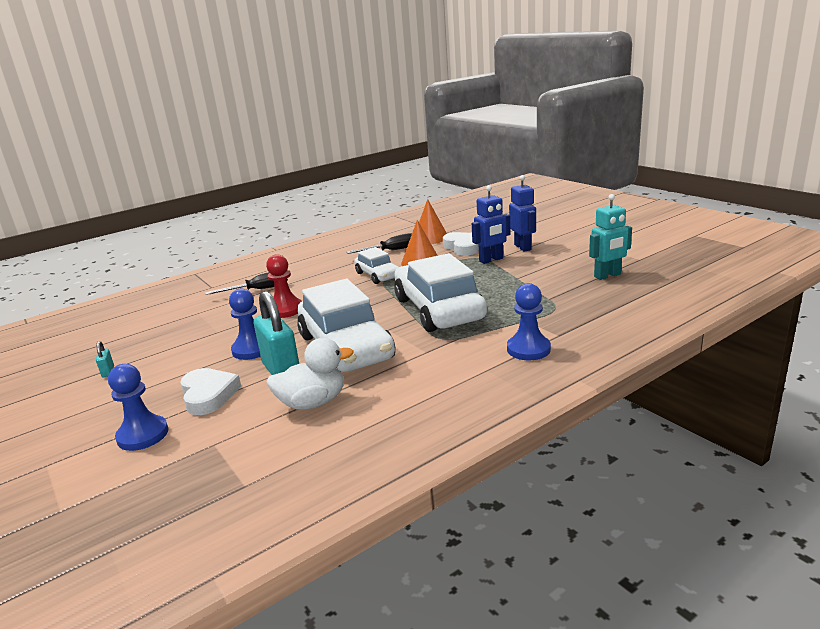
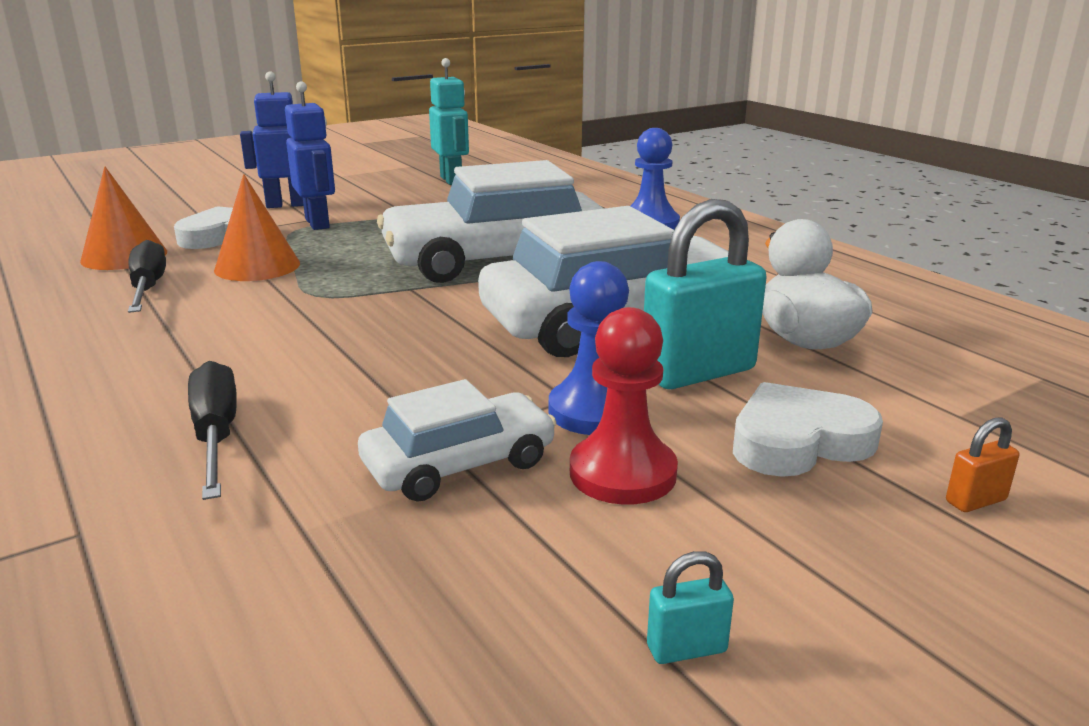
camera: 90 degrees left, 0 degrees up
(143, 435) = (975, 501): blue pawn -> orange padlock
(285, 310) = (395, 387): red pawn -> red pawn (622, 473)
(378, 275) = (285, 300): white car -> white car (459, 464)

